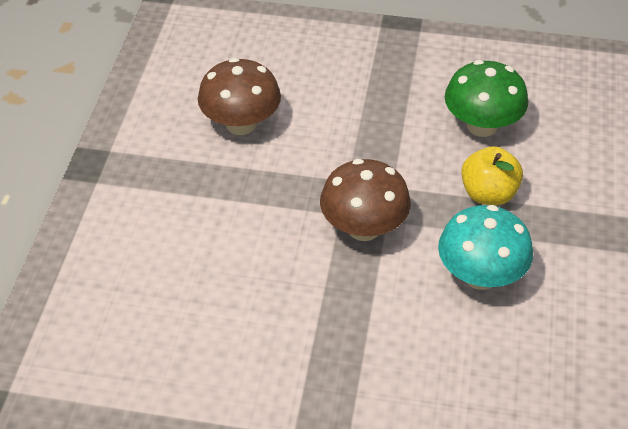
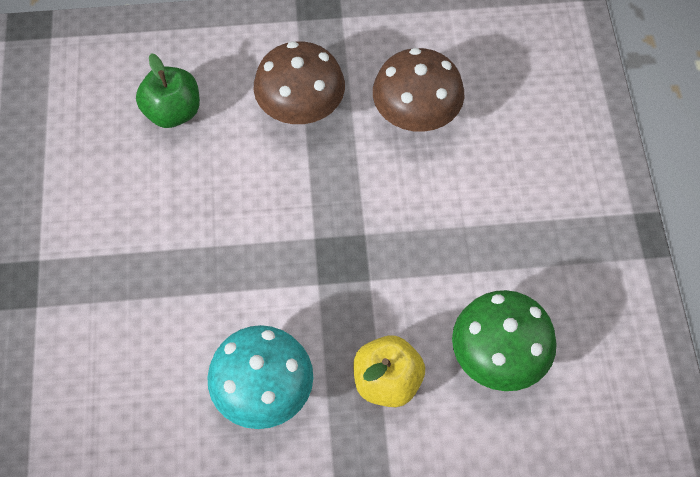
camera: 75 degrees right, 15 degrees up
(160, 295) = (173, 112): none -> green apple
(363, 228) = (301, 264): brown mushroom -> brown mushroom (301, 108)

